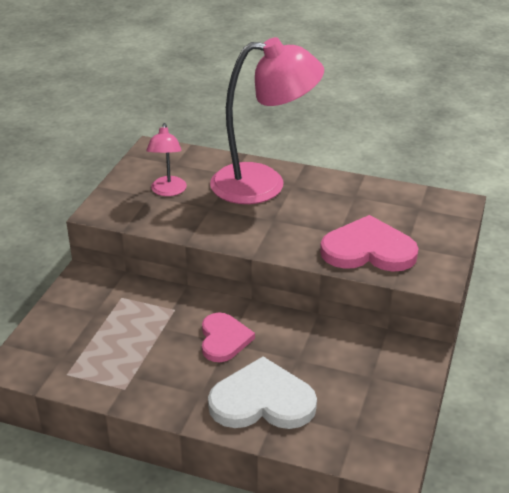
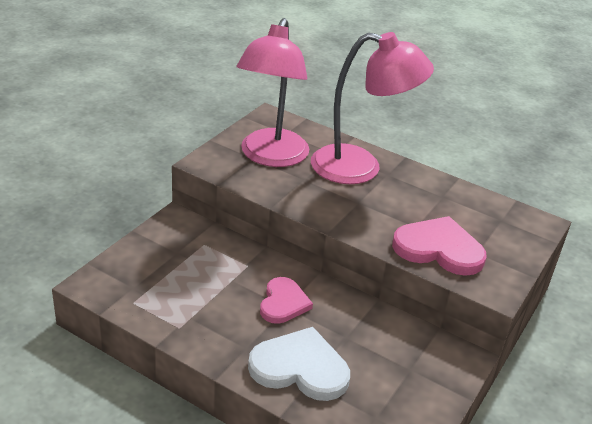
camera: 10 degrees right, 0 degrees up
(168, 191) = (271, 157): pink lamp -> pink lamp, size x2.07

